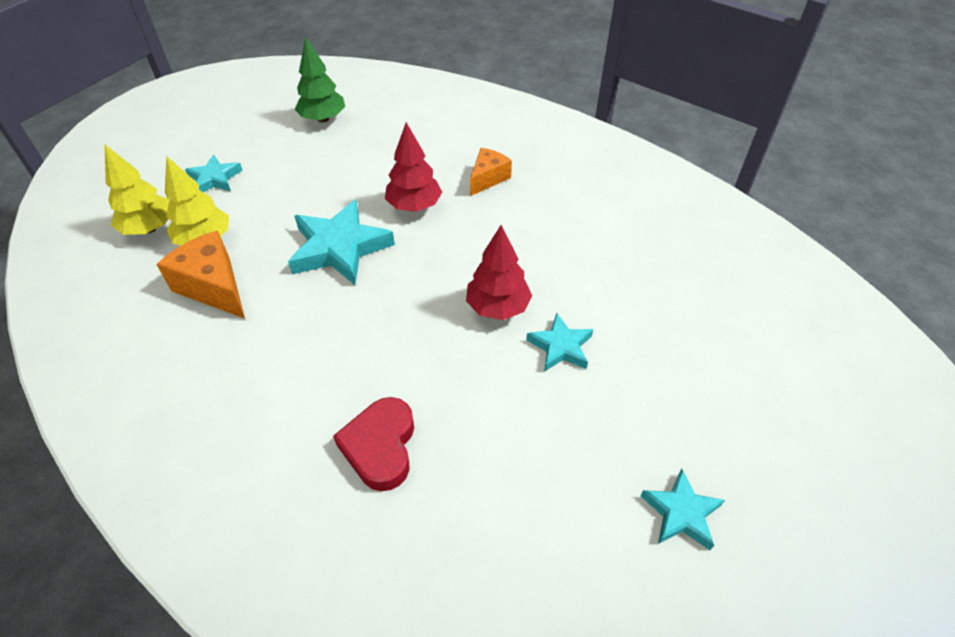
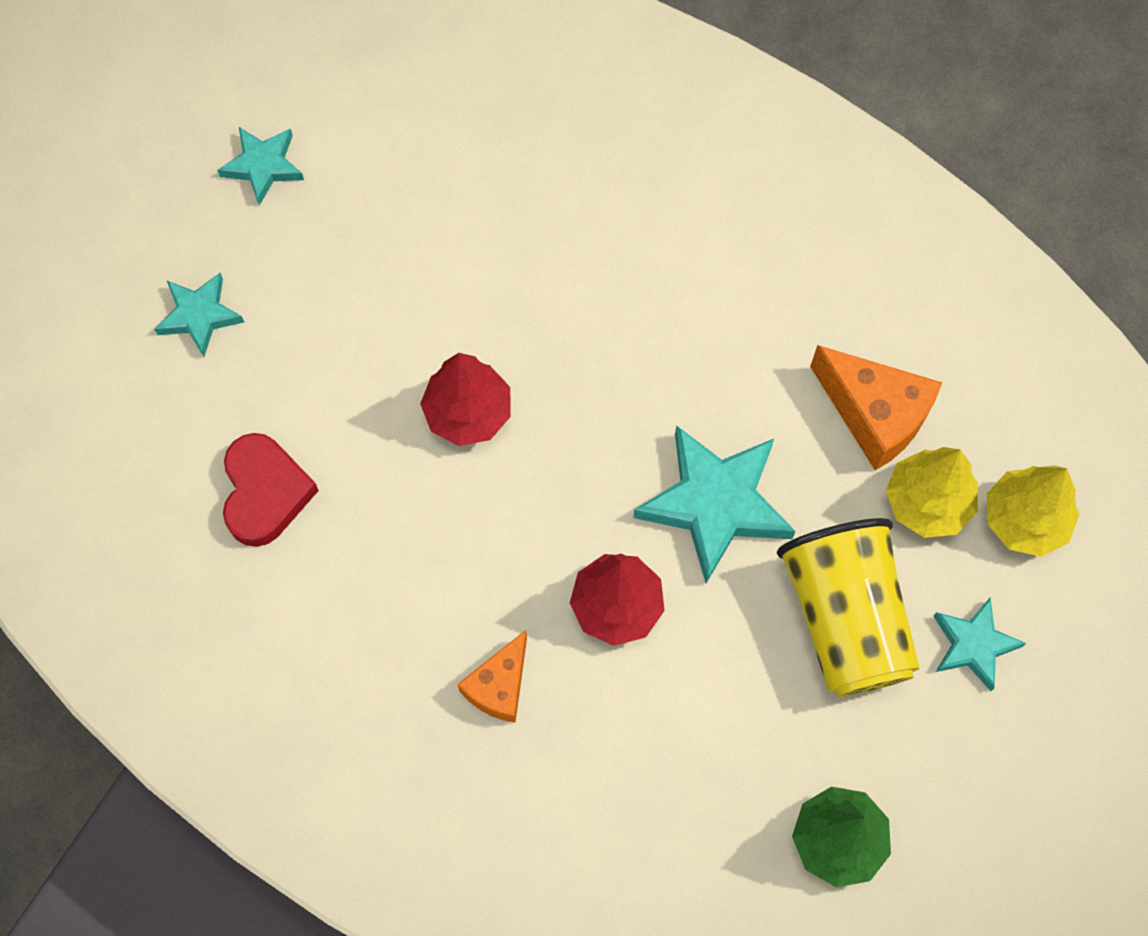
camera: 175 degrees right, 20 degrees up
(282, 193) = (845, 619): none -> yellow cup
(380, 447) = (591, 209): red heart -> red heart (265, 493)
(560, 346) = (383, 357): turquoise star -> turquoise star (199, 316)

